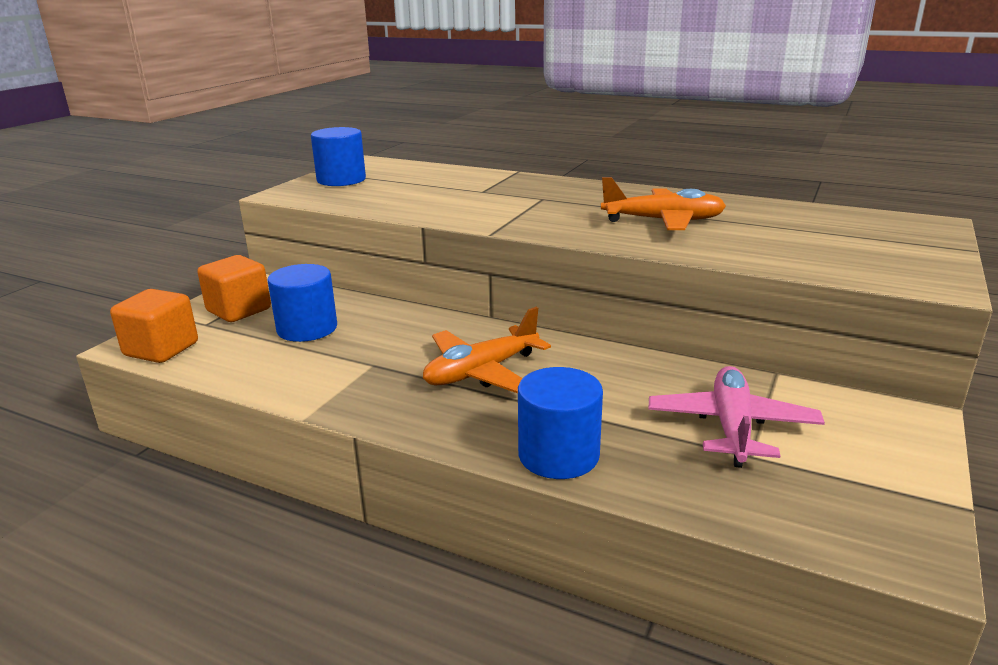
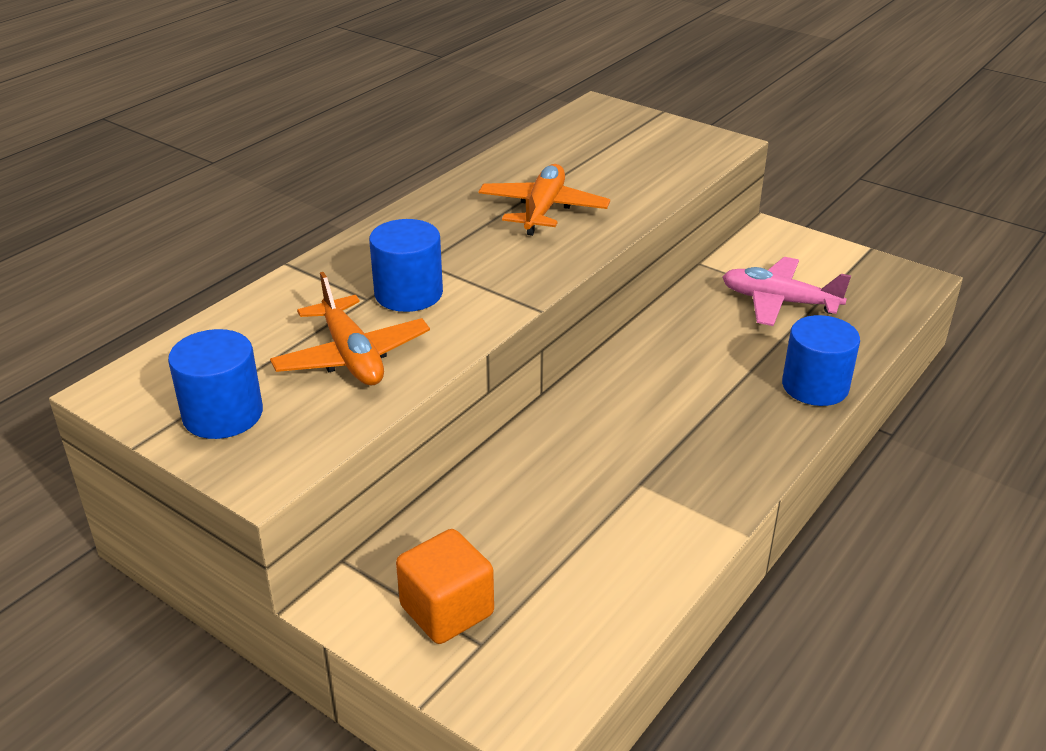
camera: 80 degrees left, 10 degrees up
(161, 349) = (554, 681): orange cube -> none
(307, 328) = (531, 537): blue cylinder -> blue cylinder (408, 294)
(481, 372) = (671, 410): orange plane -> orange plane (352, 356)

